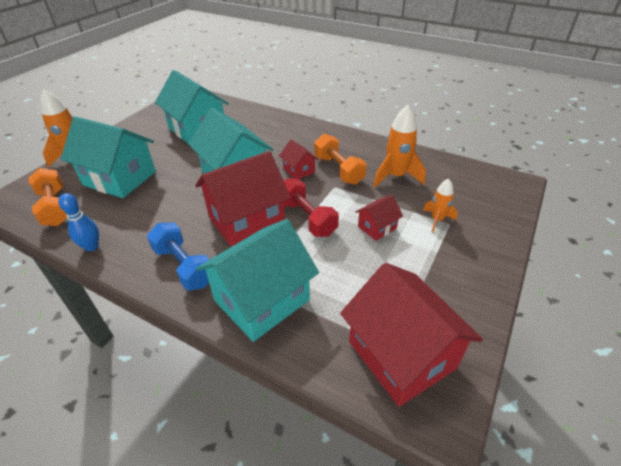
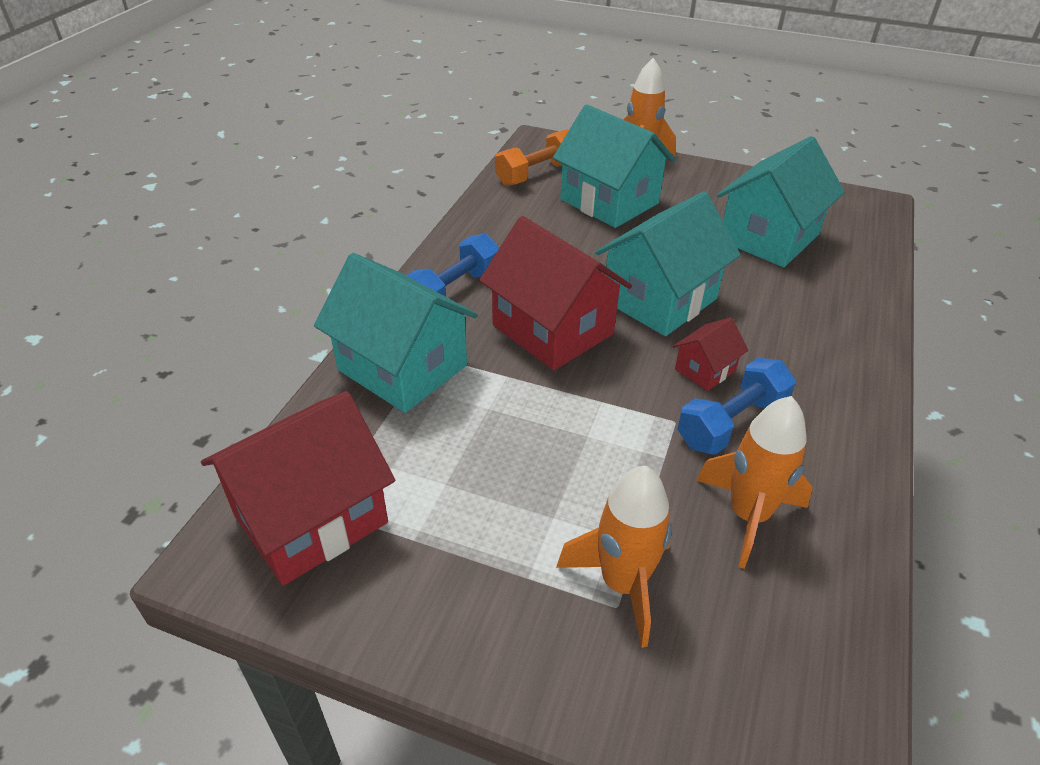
camera: 80 degrees right, 0 degrees up
(92, 246) = (476, 217): blue bowling pin -> none
(120, 178) = (609, 201): turquoise house -> turquoise house turned 60 degrees counterclockwise
(307, 218) = (576, 393): red dumbbell -> none
(338, 170) = (731, 423): orange dumbbell -> blue dumbbell
(377, 227) = (576, 486): red house -> none
(437, 220) = (622, 584): orange rocket -> orange rocket, size x1.69

